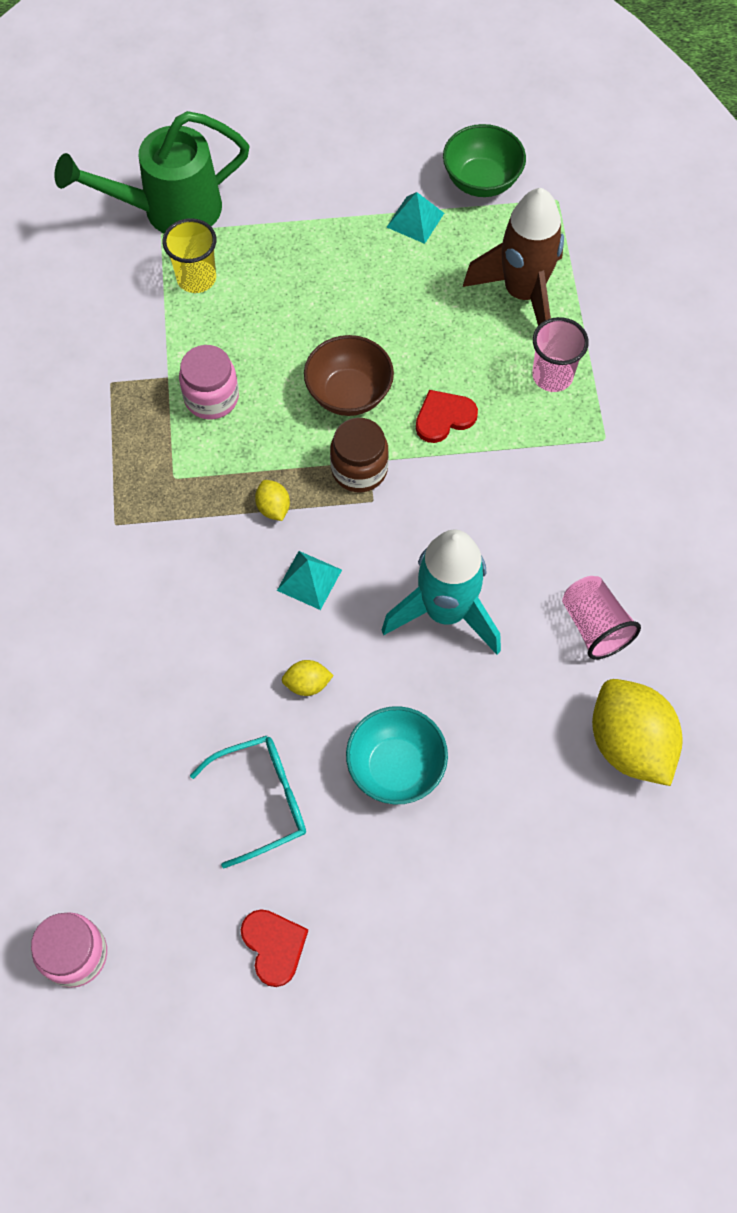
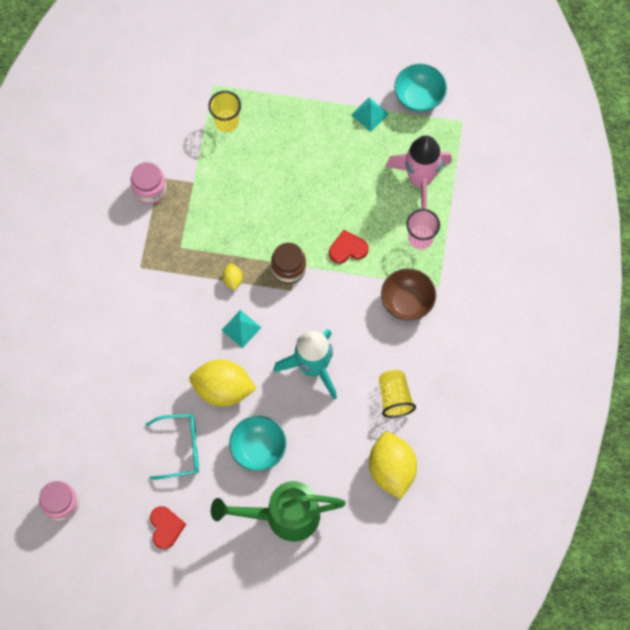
camera: 15 degrees right, 5 degrees up
(169, 210) = (222, 71): green watering can -> green watering can (283, 515)
(211, 398) = (215, 202): pink jar -> pink jar (150, 189)
(307, 684) = (223, 389): yellow lemon -> yellow lemon, size x2.27
(349, 394) = (296, 219): brown bowl -> brown bowl (407, 302)
(481, 181) = (419, 97): green bowl -> turquoise bowl
(522, 294) = (420, 180): brown rocket -> pink rocket
(594, 626) = (394, 397): pink cup -> yellow cup

